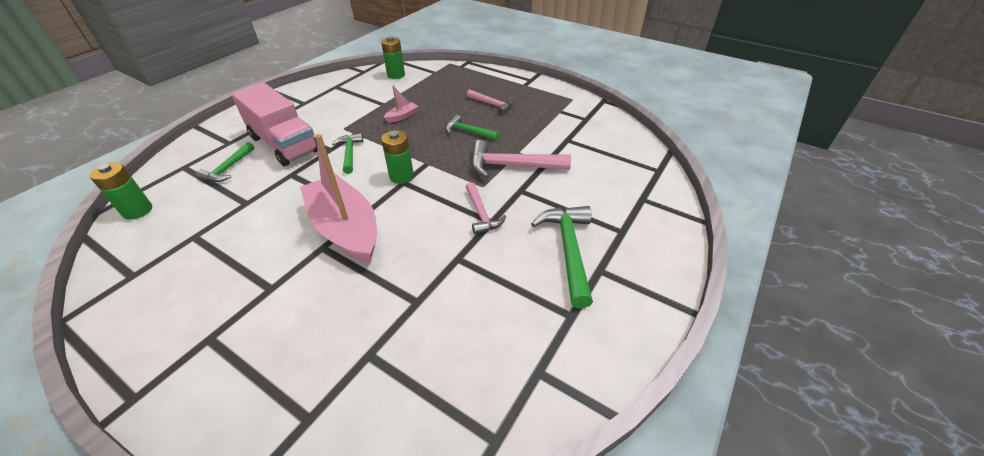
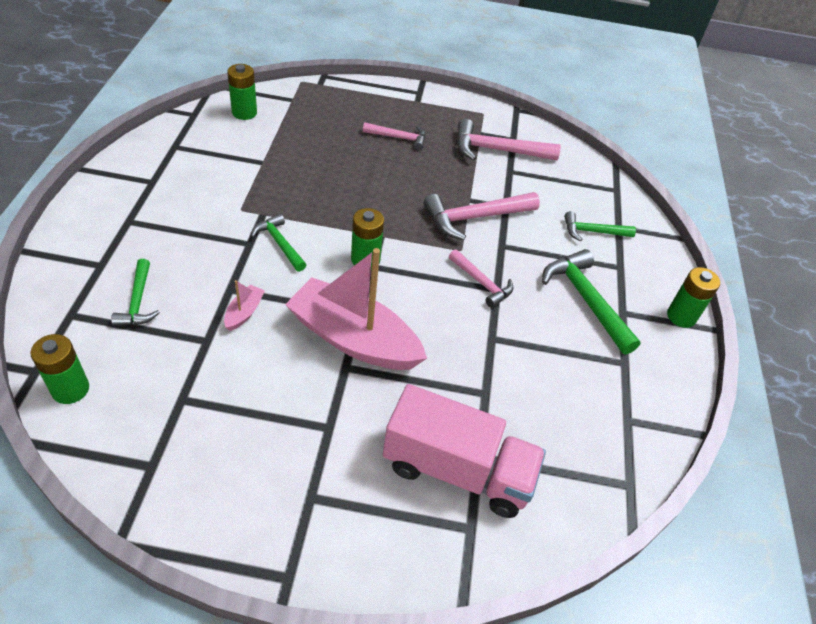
camera: 30 degrees left, 5 degrees up
(284, 144) = (182, 250): pink truck -> pink truck (457, 470)
(402, 116) = (302, 177): pink boat -> pink boat (244, 312)
(468, 132) = (398, 183): green hammer -> green hammer (592, 232)
(566, 124) = (497, 150): none -> pink hammer
(661, 290) = (681, 316): none -> green battery

